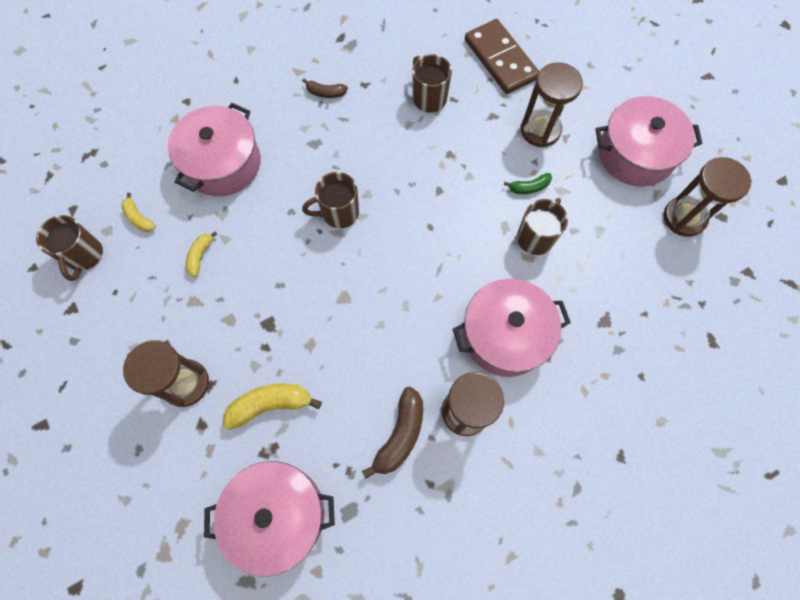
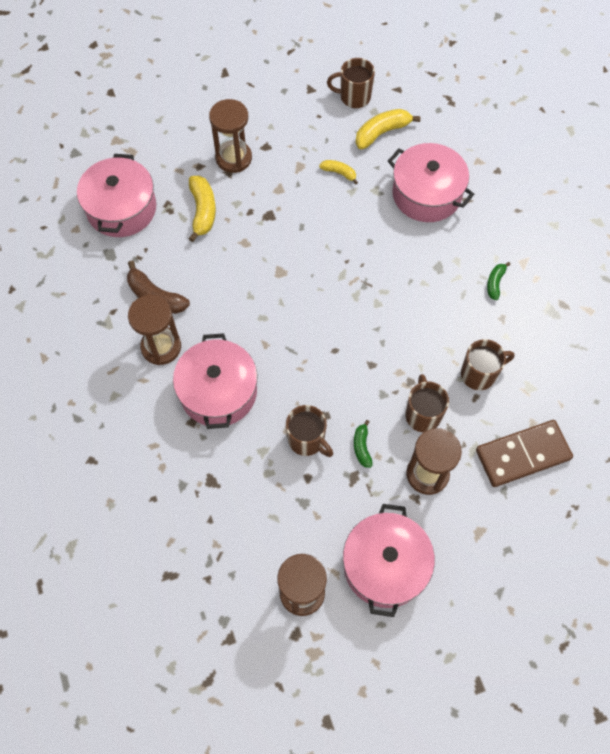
camera: 100 degrees right, 5 degrees down
(139, 218) = (382, 132): yellow banana -> yellow banana, size x1.72
(325, 93) = (495, 283): brown banana -> green banana
(339, 213) = (361, 278): brown mug -> brown mug (422, 414)

